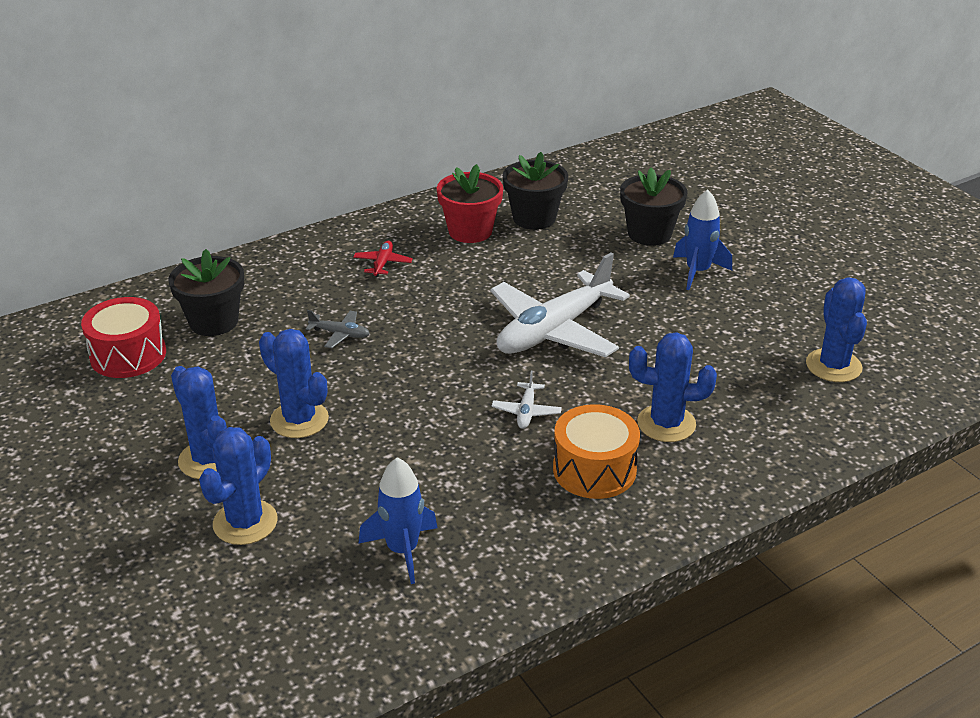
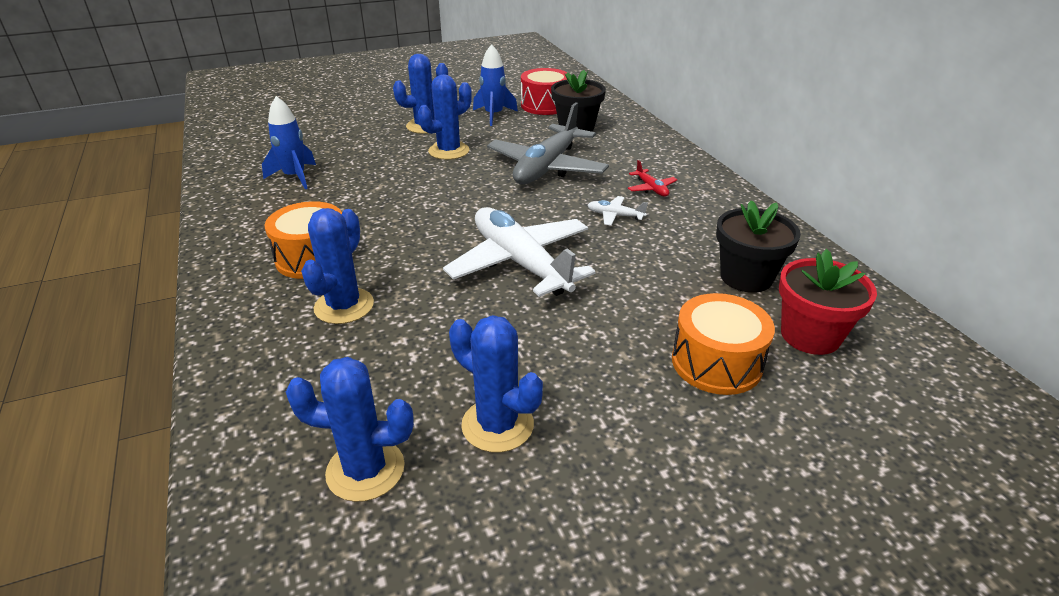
camera: 100 degrees right, 0 degrees up
(245, 522) = (360, 135): blue cactus -> blue cactus (497, 425)
(340, 334) = (547, 167): grey plane -> grey plane, size x2.46
(383, 263) = (651, 188): red plane -> red plane turned 45 degrees clockwise
(470, 231) = (712, 235): red flower pot -> red flower pot (810, 335)
(526, 412) = (406, 235): white plane -> white plane (615, 216)
(649, 234) = (716, 362): black flower pot -> orange drum
(697, 272) = (618, 388): blue rocket -> blue rocket (494, 115)

